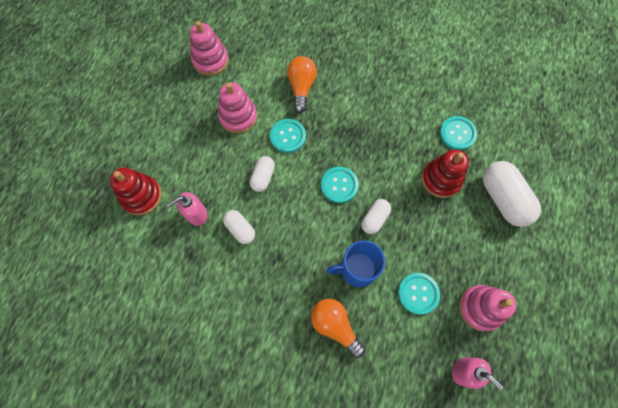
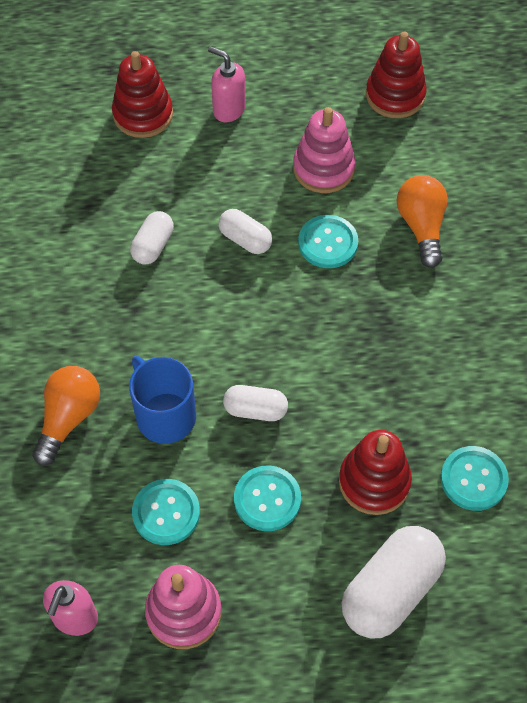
camera: 65 degrees right, 10 degrees down
(196, 214) = (148, 186): pink soap dispenser -> pink soap dispenser (228, 109)
(210, 60) = (395, 95): pink stacking toy -> red stacking toy
(263, 177) = (245, 239): white capsule -> white capsule turned 45 degrees clockwise
(301, 88) = (421, 226): orange light bulb -> orange light bulb turned 75 degrees counterclockwise
(339, 185) = (285, 341): turquoise button -> turquoise button (267, 499)

